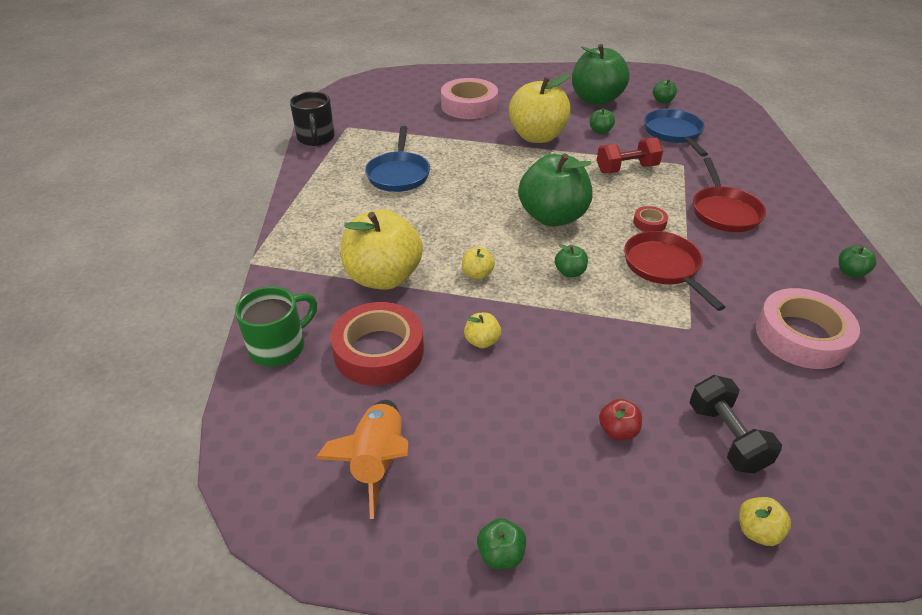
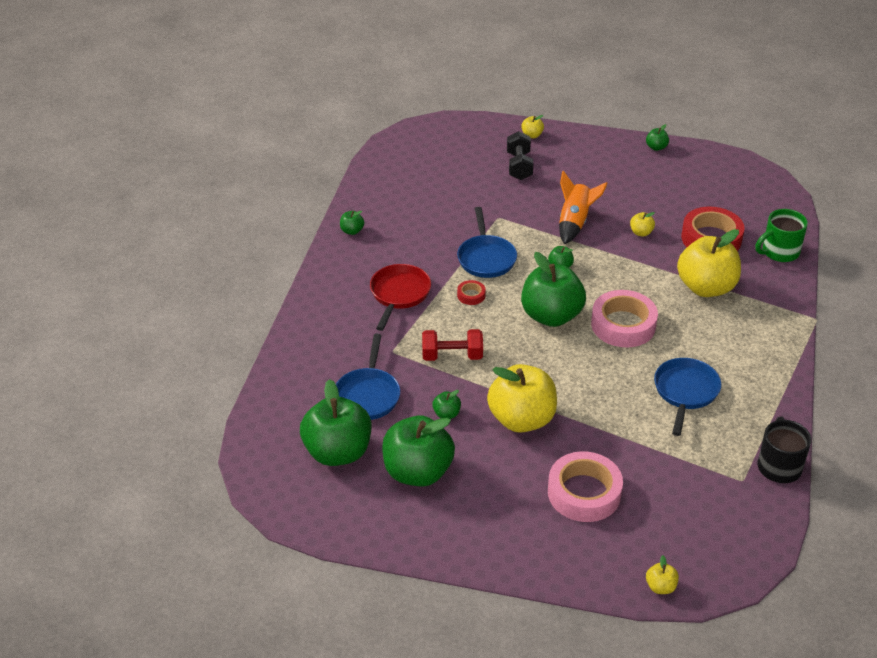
camera: 165 degrees left, 0 degrees up
(377, 461) = (713, 187): orange rocket -> orange rocket (574, 222)
(477, 274) = (632, 277): yellow apple -> yellow apple (660, 587)
(618, 431) = (577, 178): red apple -> none
(662, 101) = (338, 452): green apple -> green apple, size x2.41
(664, 267) = (486, 258): red pan -> blue pan
(801, 336) = (430, 201): pink tape -> pink tape (623, 325)

